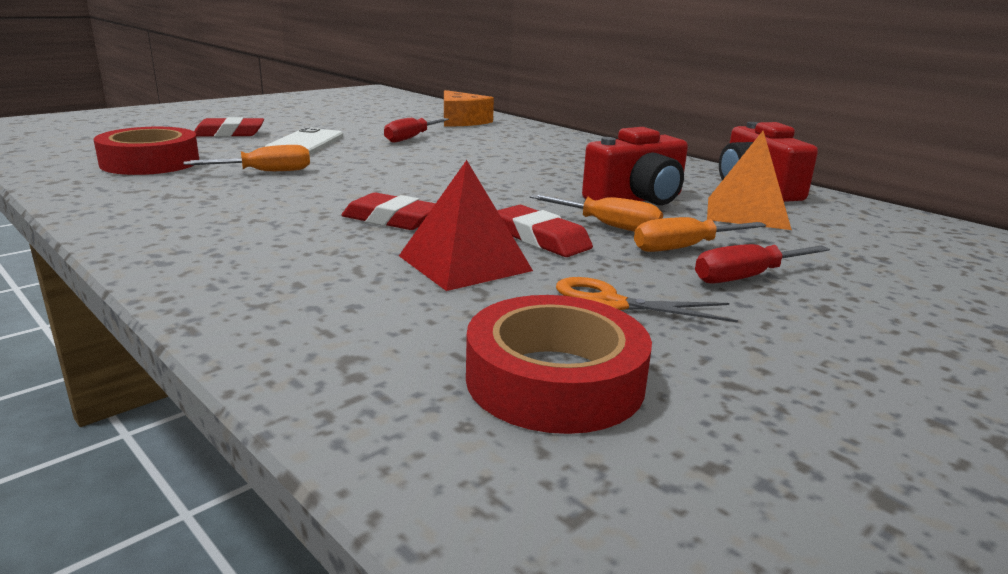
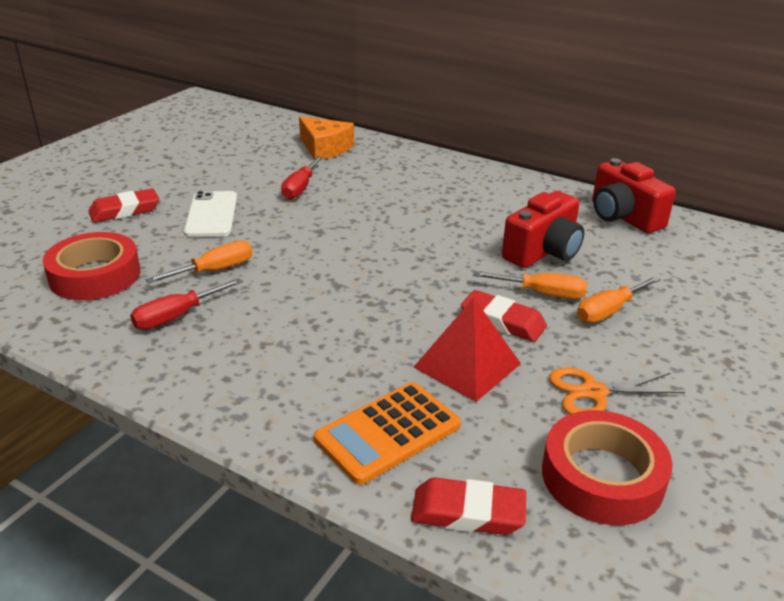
camera: 15 degrees left, 10 degrees up
(311, 298) = (388, 432): none -> orange calculator
(392, 219) = (374, 320): red eraser -> red eraser (468, 512)
(746, 277) = (666, 338): red screwdriver -> red screwdriver (176, 316)
(747, 213) = (631, 254): orange pyramid -> none

